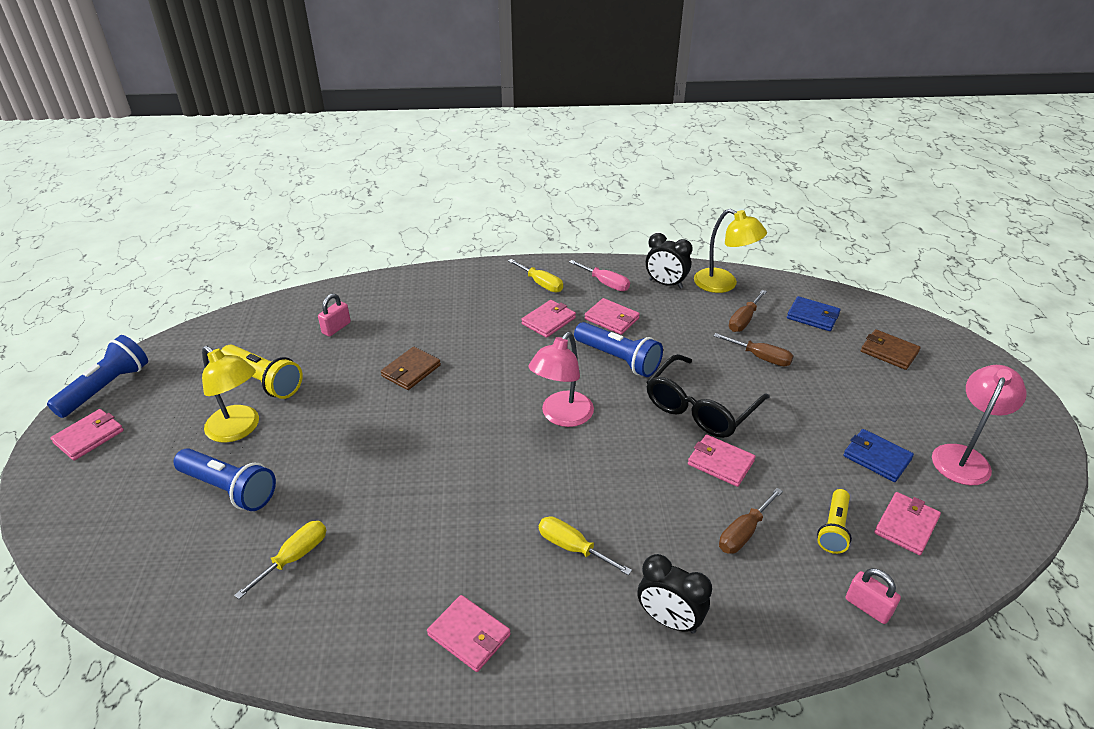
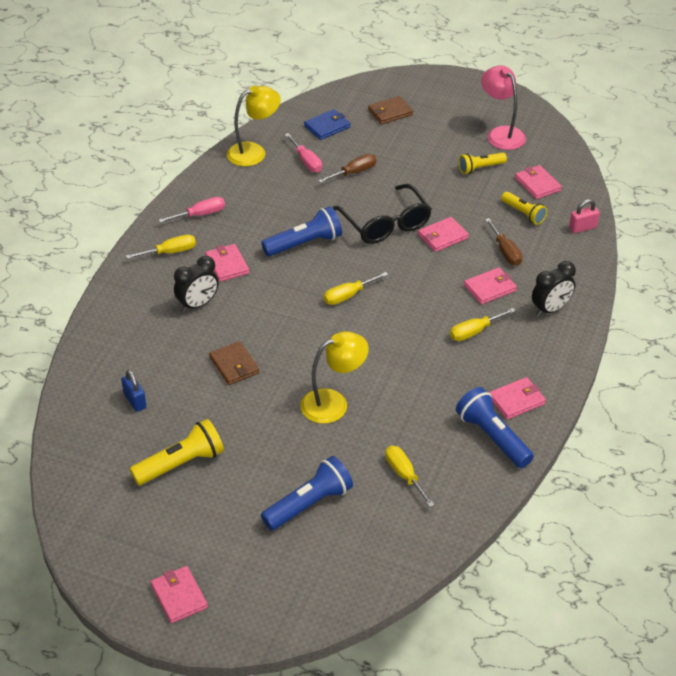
camera: 65 degrees left, 5 degrees up
(107, 387) = (110, 581): blue flashlight -> blue flashlight (492, 437)
(239, 429) = (238, 489): yellow lamp -> yellow lamp (333, 403)
(336, 328) = (135, 400): pink padlock -> blue padlock
(562, 416) = (348, 296): pink lamp -> yellow screwdriver
(612, 319) = (252, 229): pink wallet -> pink wallet (490, 288)
(665, 284) = (228, 182): black clock -> black clock (198, 304)
(744, 320) = (306, 161): brown screwdriver -> pink screwdriver
(876, 457) = (480, 168): blue wallet -> yellow flashlight

